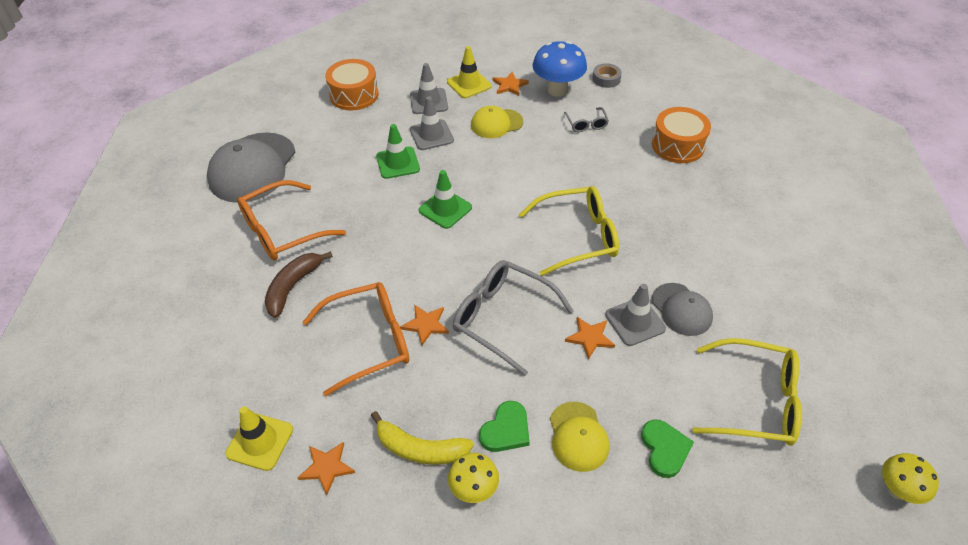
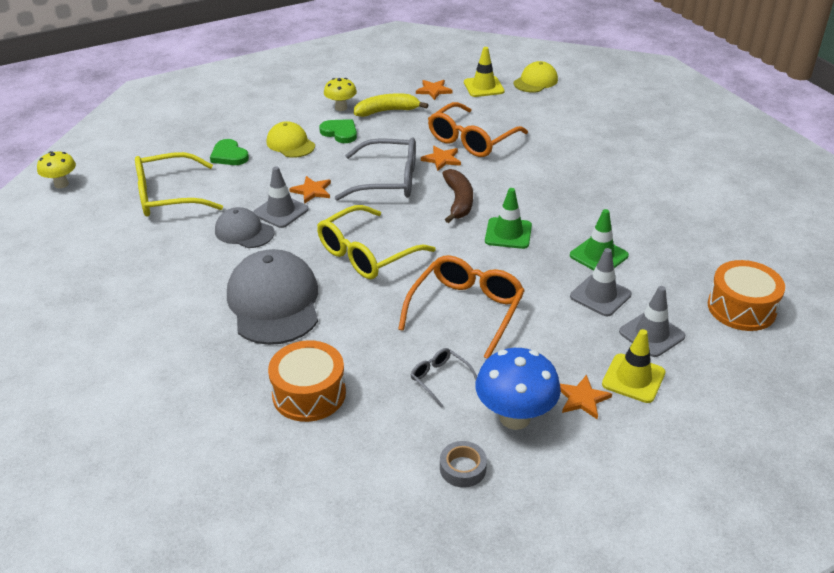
camera: 150 degrees right, 10 degrees down
(252, 168) = (719, 204): grey cap -> grey cap (274, 302)
(283, 230) = (620, 173): orange glasses -> orange glasses (465, 311)
(293, 287) = (562, 147): brown banana -> brown banana (458, 201)
(496, 123) = (545, 337): yellow cap -> yellow cap (535, 81)
(506, 430) = (340, 133): green heart -> green heart turned 120 degrees clockwise

